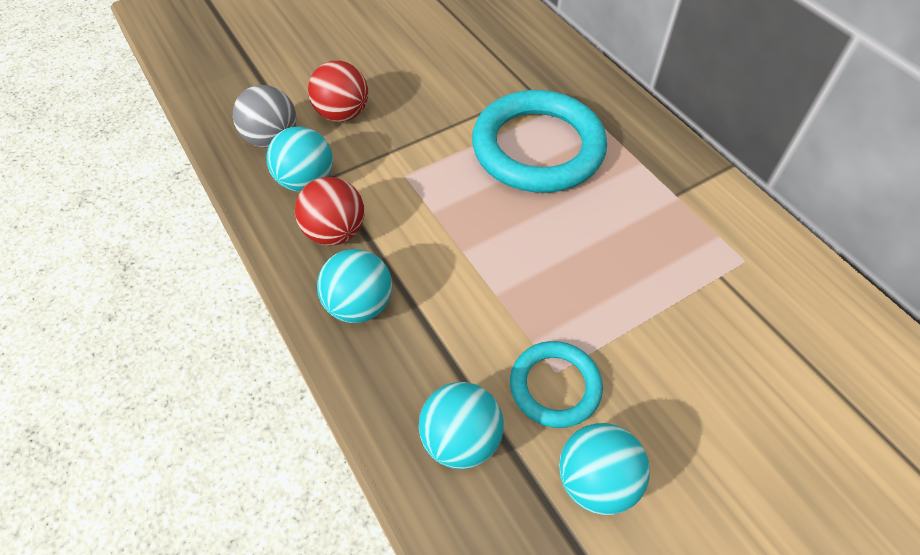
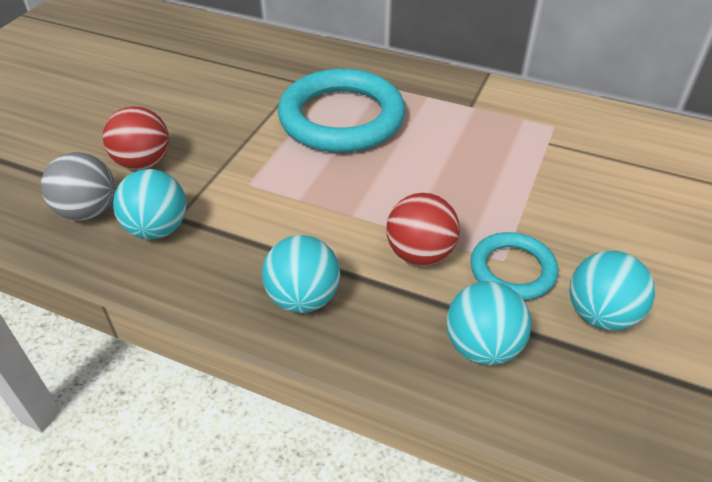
camera: 35 degrees left, 10 degrees down
(335, 232) = (226, 255): red ball -> red ball (420, 254)

